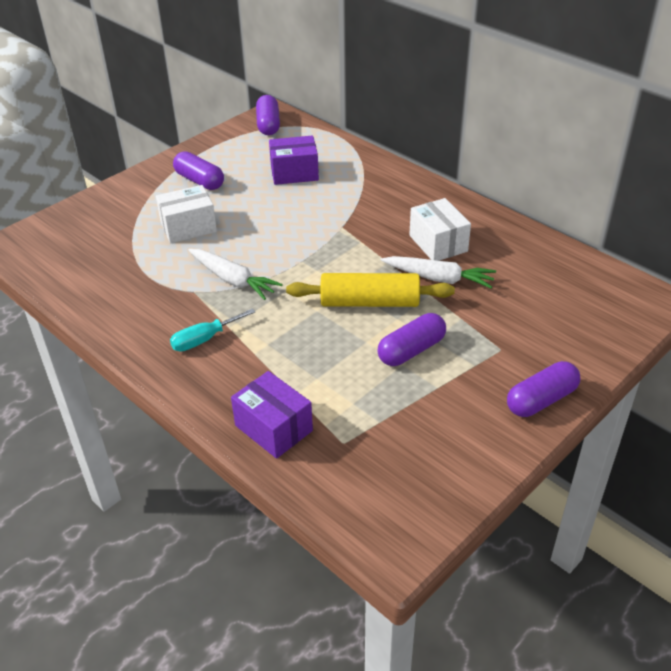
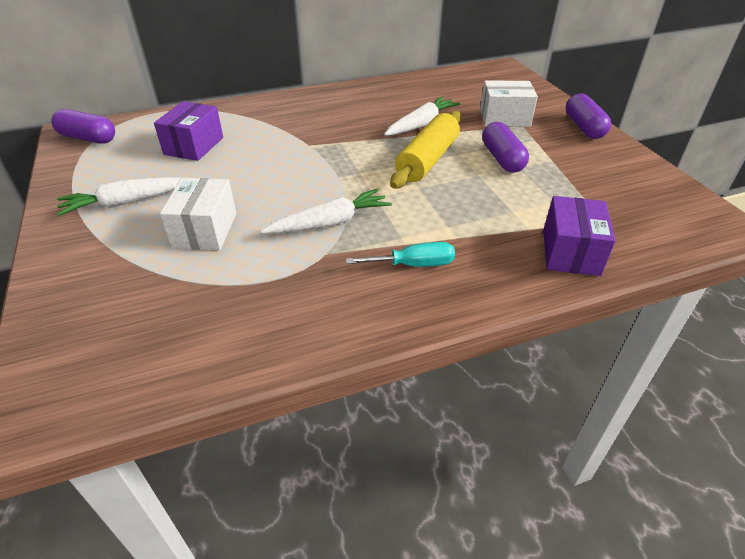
camera: 65 degrees left, 0 degrees up
(199, 181) = (126, 202): purple capsule -> white carrot
(204, 339) = (413, 265): turquoise screwdriver -> turquoise screwdriver turned 90 degrees counterclockwise
(274, 428) = (570, 252): purple box -> purple box turned 60 degrees counterclockwise
(438, 243) = (377, 112): white box -> white box (504, 118)

